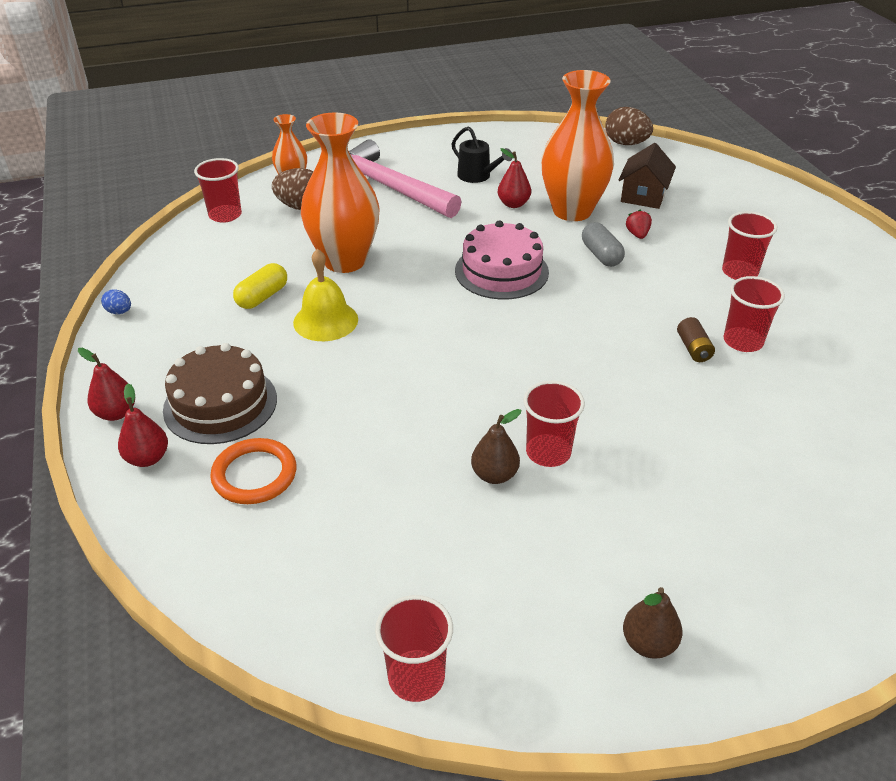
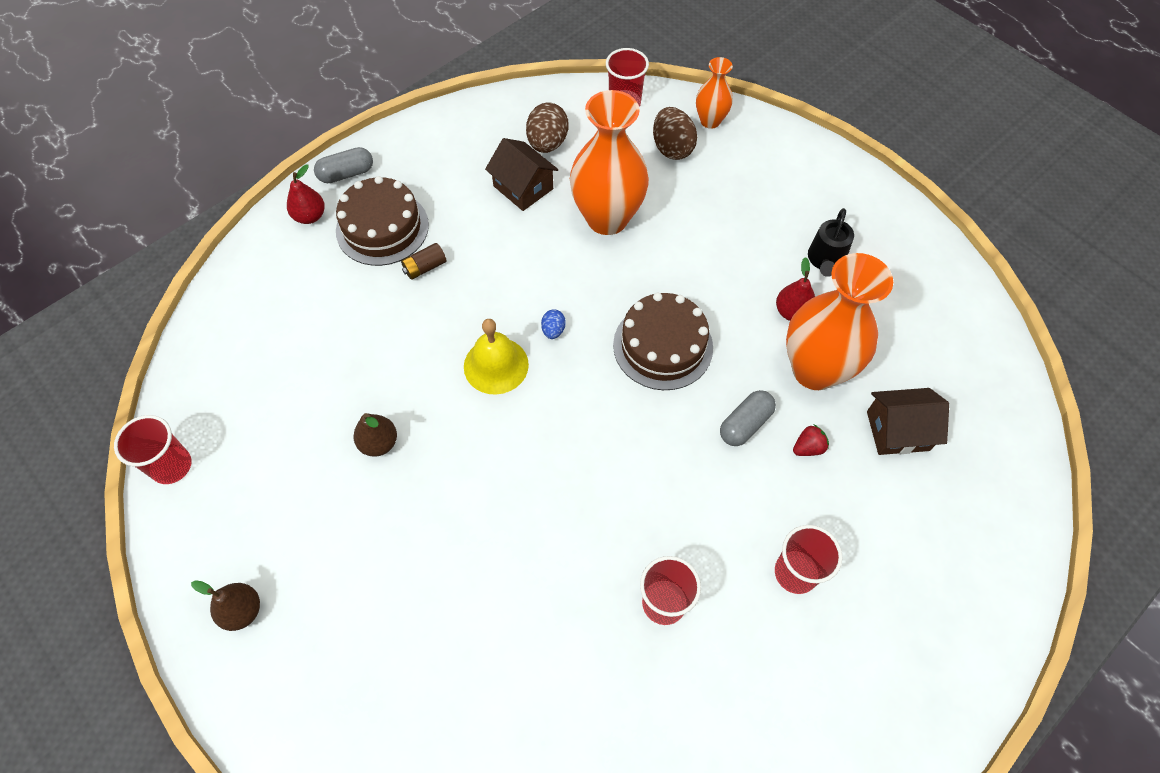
camera: 65 degrees right, 20 degrees up
(116, 413) = (346, 174): red pear -> grey capsule
(119, 312) = (457, 111): blue egg -> blue egg (553, 330)
(254, 475) = (318, 286): orange ring -> none
(262, 297) = (523, 187): yellow capsule -> brown house
(325, 321) = (514, 245): yellow bell -> yellow bell (496, 365)
(388, 187) = (751, 196): pink hammer -> none
(501, 271) = (663, 346): pink cake -> brown cake
(548, 452) = (421, 474): red cup -> none
(626, 143) = (1009, 378): brown egg -> brown egg (547, 143)
(693, 349) = (626, 557): brown battery -> brown battery (425, 267)

